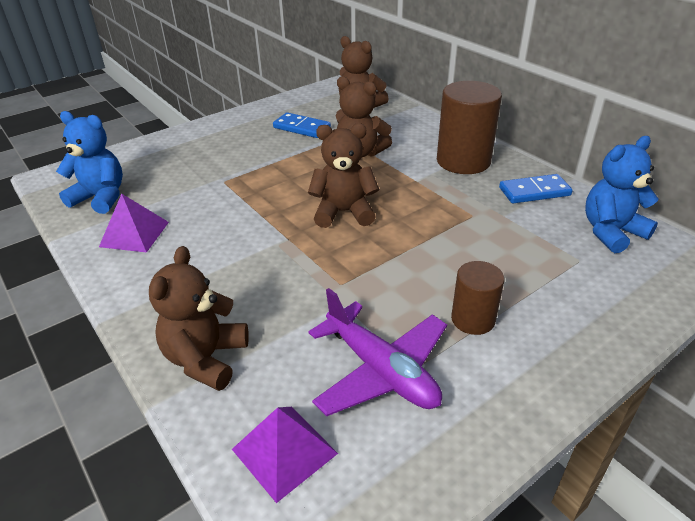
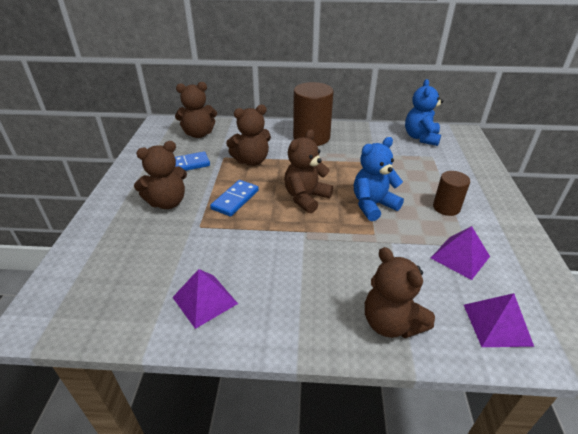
camera: 50 degrees left, 0 degrees up
(101, 198) = (122, 299): blue teddy bear -> blue teddy bear (373, 205)
(236, 150) = (167, 202): none -> brown teddy bear
(381, 370) = (460, 257): purple plane -> purple pyramid
(534, 191) = (366, 136): blue domino -> blue domino (235, 199)

